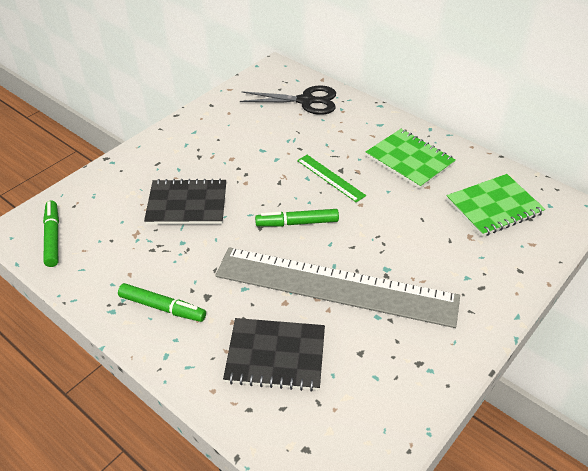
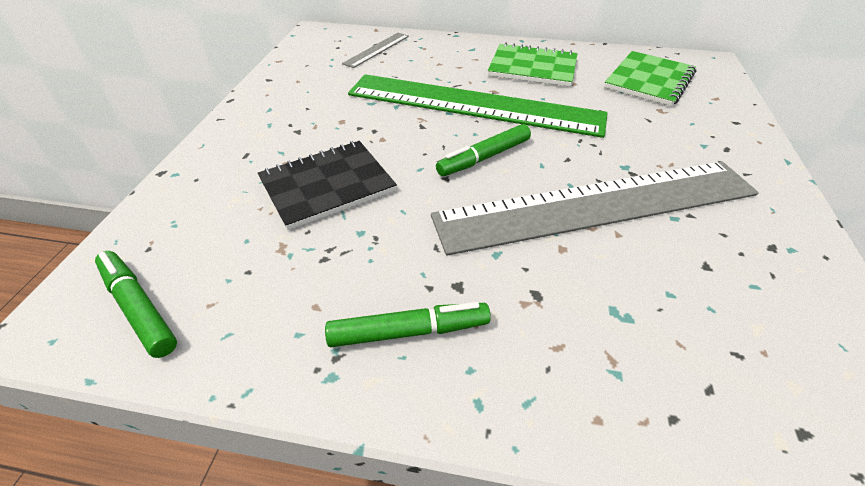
camera: 30 degrees left, 0 degrees up
(275, 356) = (623, 320): black notebook -> none
(306, 101) = (377, 49): black scissors -> grey ruler
(330, 178) = (473, 104): green ruler -> green ruler, size x2.43

